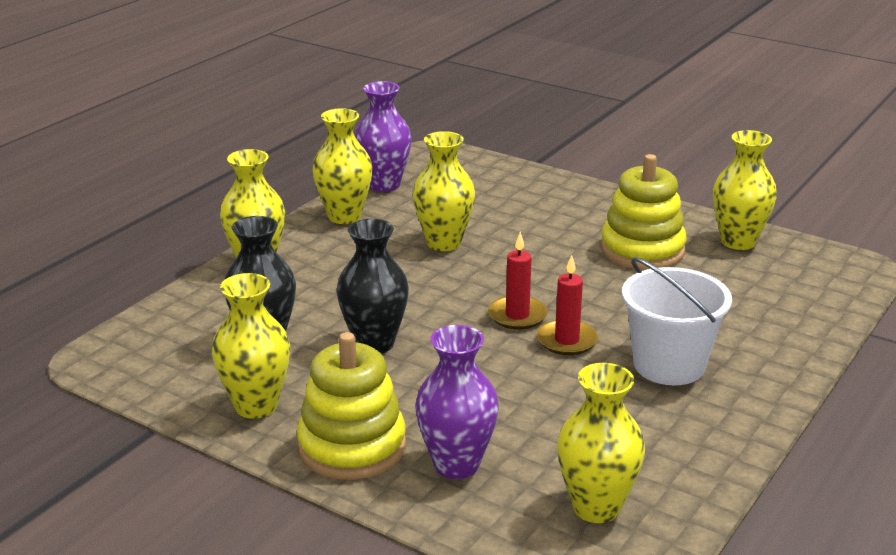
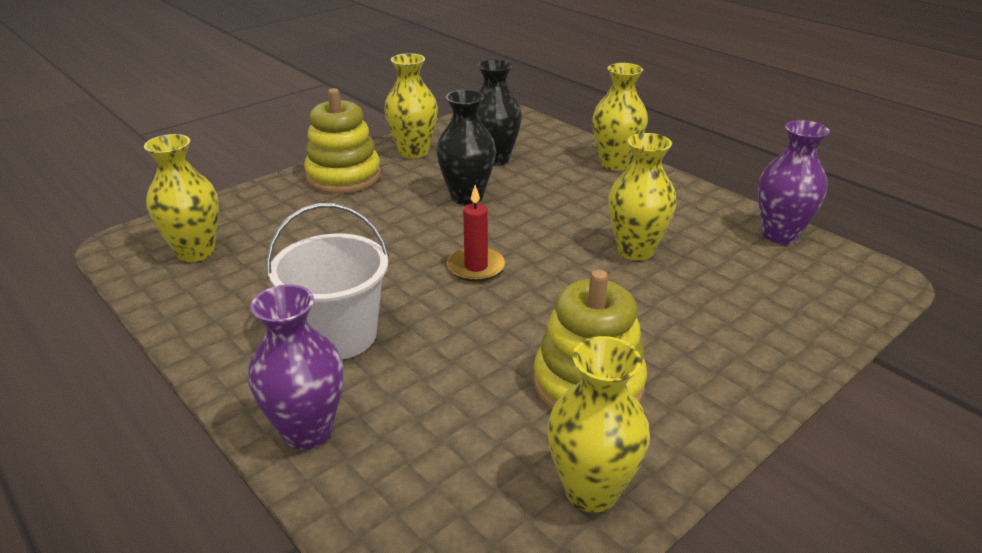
camera: 105 degrees right, 5 degrees up
(344, 216) = (702, 207): yellow vase -> none
(456, 464) = (292, 208): purple vase -> purple vase (307, 431)
(567, 340) = (418, 285): red candle -> none

